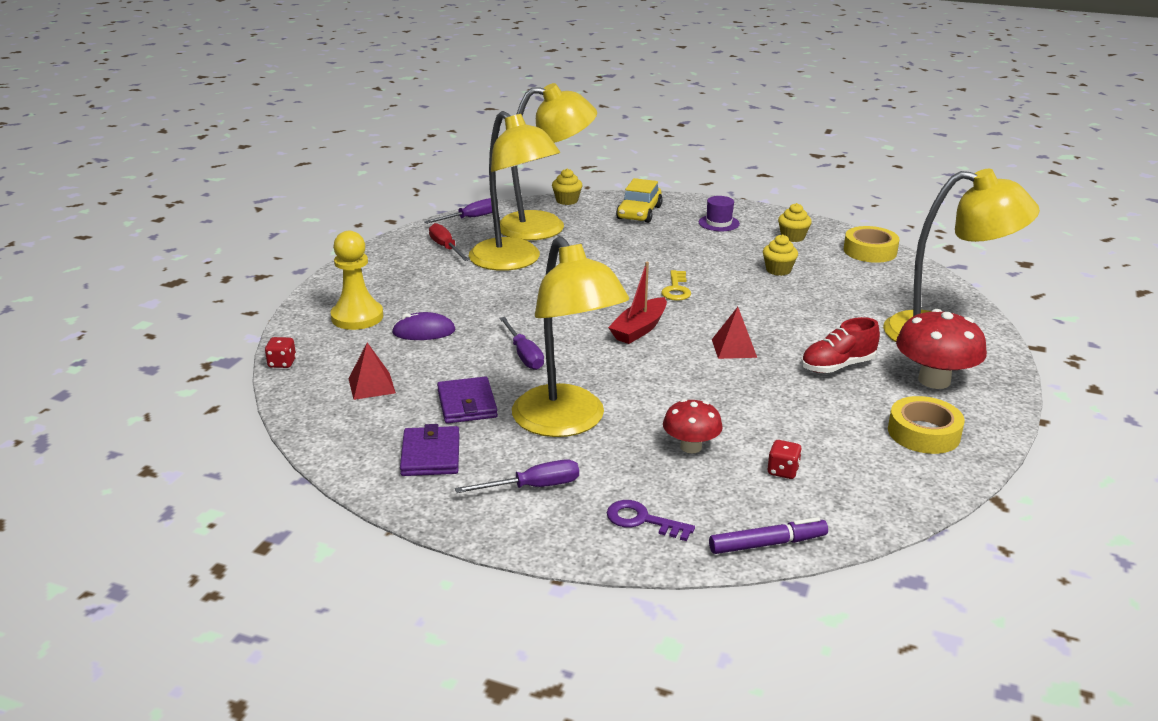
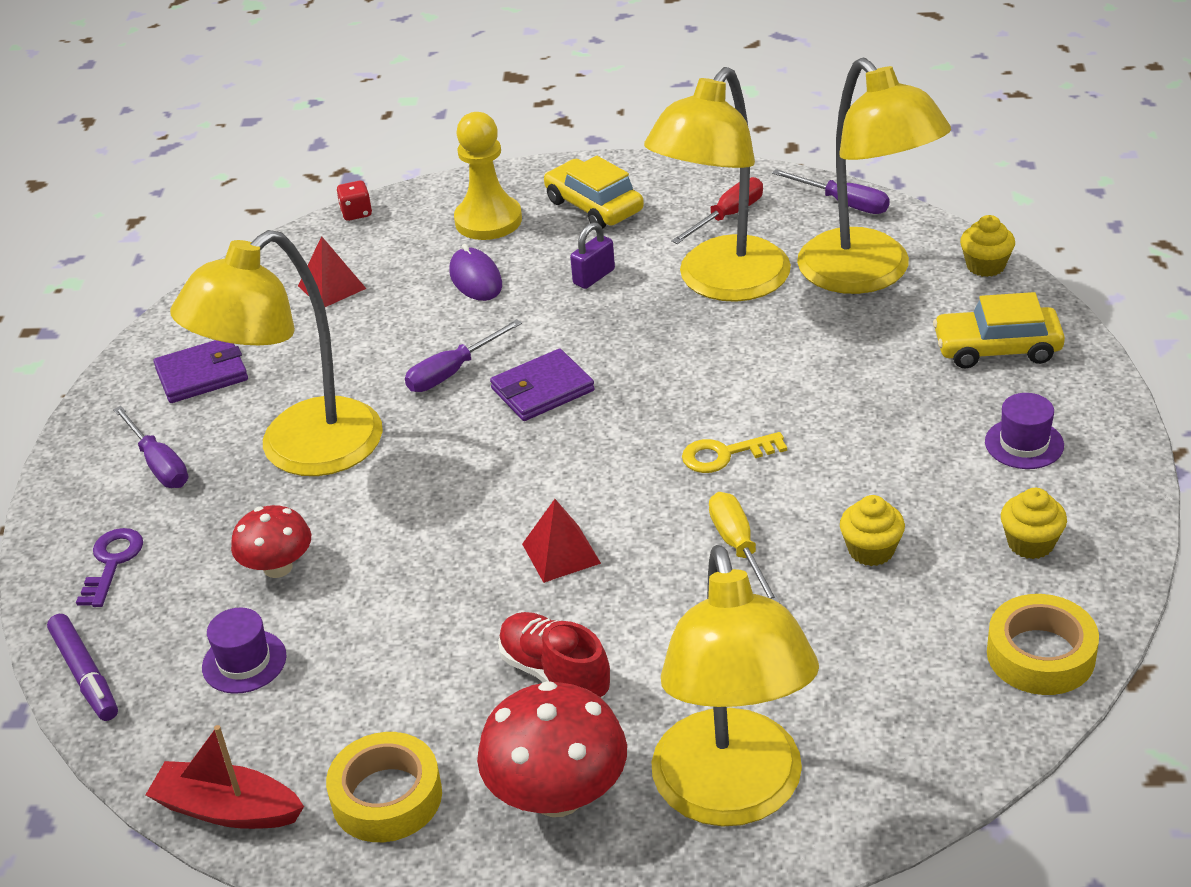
camera: 75 degrees right, 10 degrees up
(384, 282) = (594, 206): none -> yellow car
(465, 295) = (594, 277): none -> purple padlock
(467, 404) = (317, 365): purple wallet -> purple wallet (542, 390)
(639, 329) = (573, 450): red boat -> red boat (227, 809)
(758, 300) = (739, 548): none -> yellow screwdriver
(783, 471) = (244, 662): red dice -> purple hat

